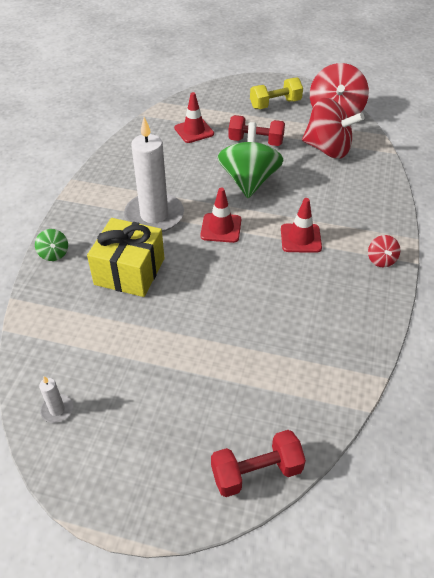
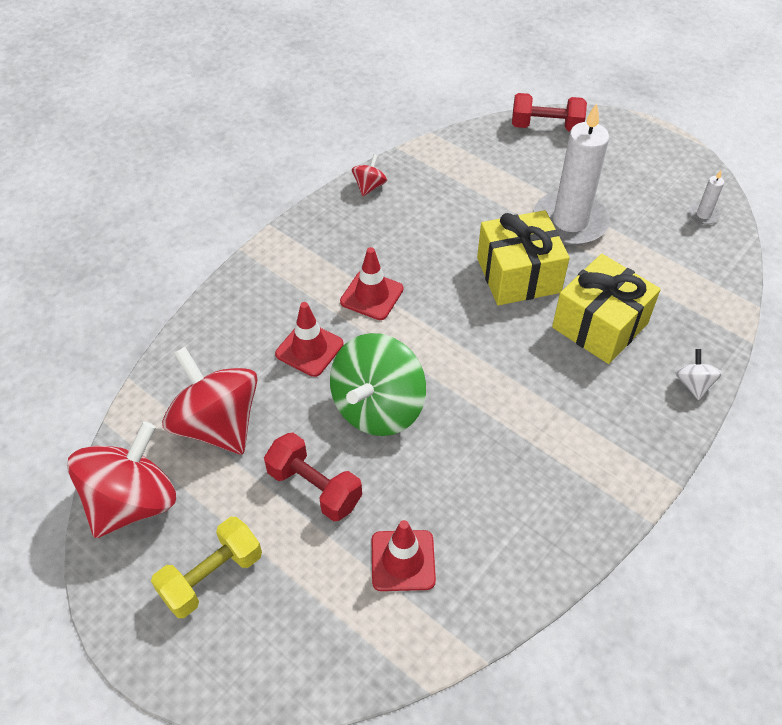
camera: 155 degrees left, 5 degrees up
(54, 254) = (693, 384): green spinning top -> white spinning top
(154, 215) = (541, 397): white candle -> white candle (570, 221)
(205, 288) = (518, 275): none -> yellow gift
(221, 228) = (461, 344): red traffic cone -> red traffic cone (309, 349)
(275, 104) = (211, 576): yellow dumbbell -> yellow dumbbell turned 45 degrees counterclockwise
(381, 260) = (304, 239): red spinning top -> red spinning top (369, 186)

